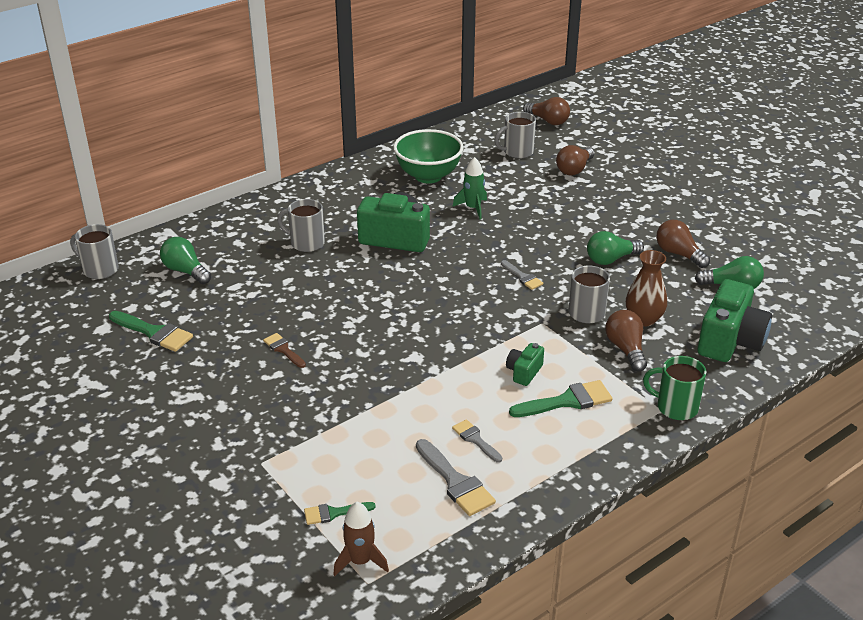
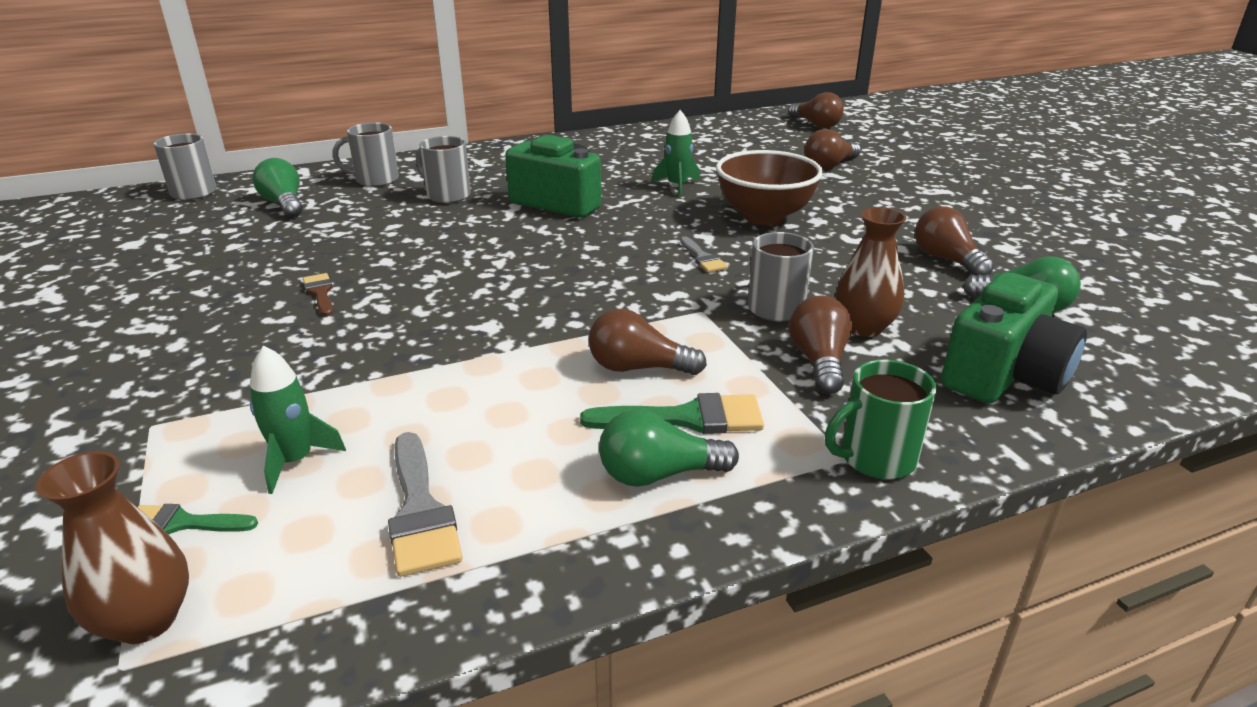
camera: 15 degrees right, 5 degrees down
(154, 333) = (183, 255): green brush -> none
(360, 561) = (146, 620): brown rocket -> brown vase
(366, 468) = (295, 461): none -> green rocket
(428, 176) = (640, 155): green bowl -> none
(475, 439) = (500, 450): grey brush -> none
(517, 152) = (763, 145): grey mug -> grey mug (375, 180)
(524, 372) = (638, 368): green camera -> brown light bulb
(548, 231) = (764, 217): none -> brown bowl
(611, 259) = (841, 254): green light bulb -> green light bulb (659, 474)
(675, 407) = (875, 458): green mug -> green mug turned 60 degrees counterclockwise

